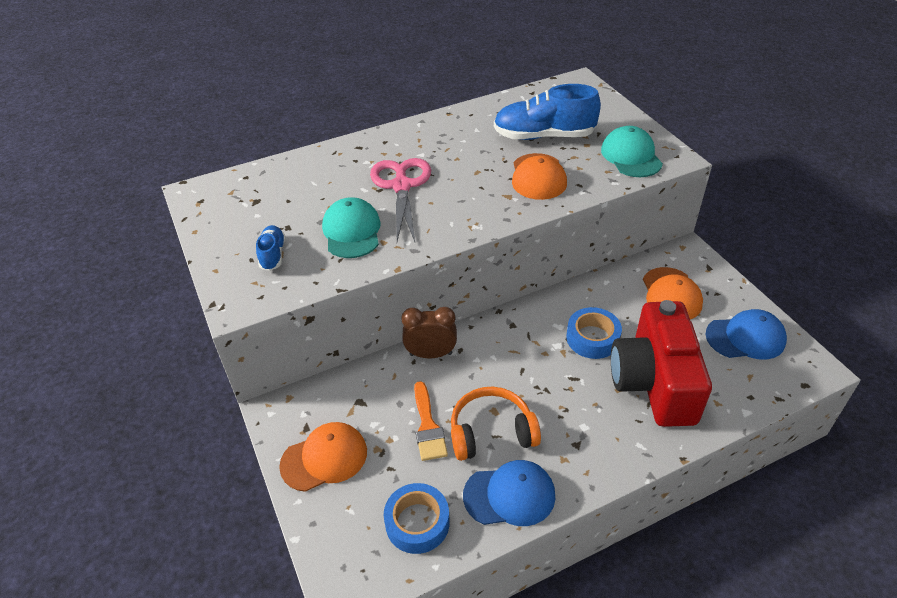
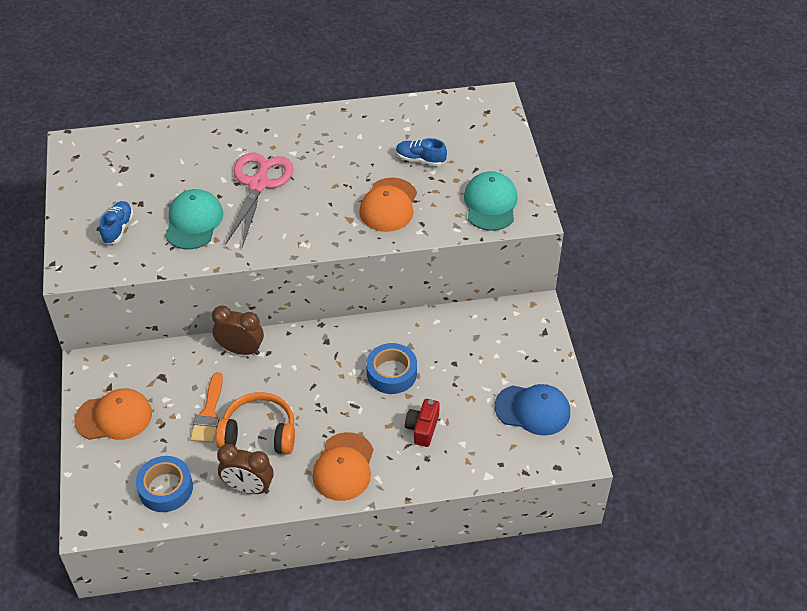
camera: 15 degrees right, 5 degrees up
(509, 495) = (248, 488): blue cap -> brown clock
(544, 136) = (420, 159): blue shoe -> blue shoe, size x0.50
(654, 382) = (422, 428): red camera -> red camera, size x0.41
(671, 294) = (490, 350): orange cap -> orange cap (343, 467)

